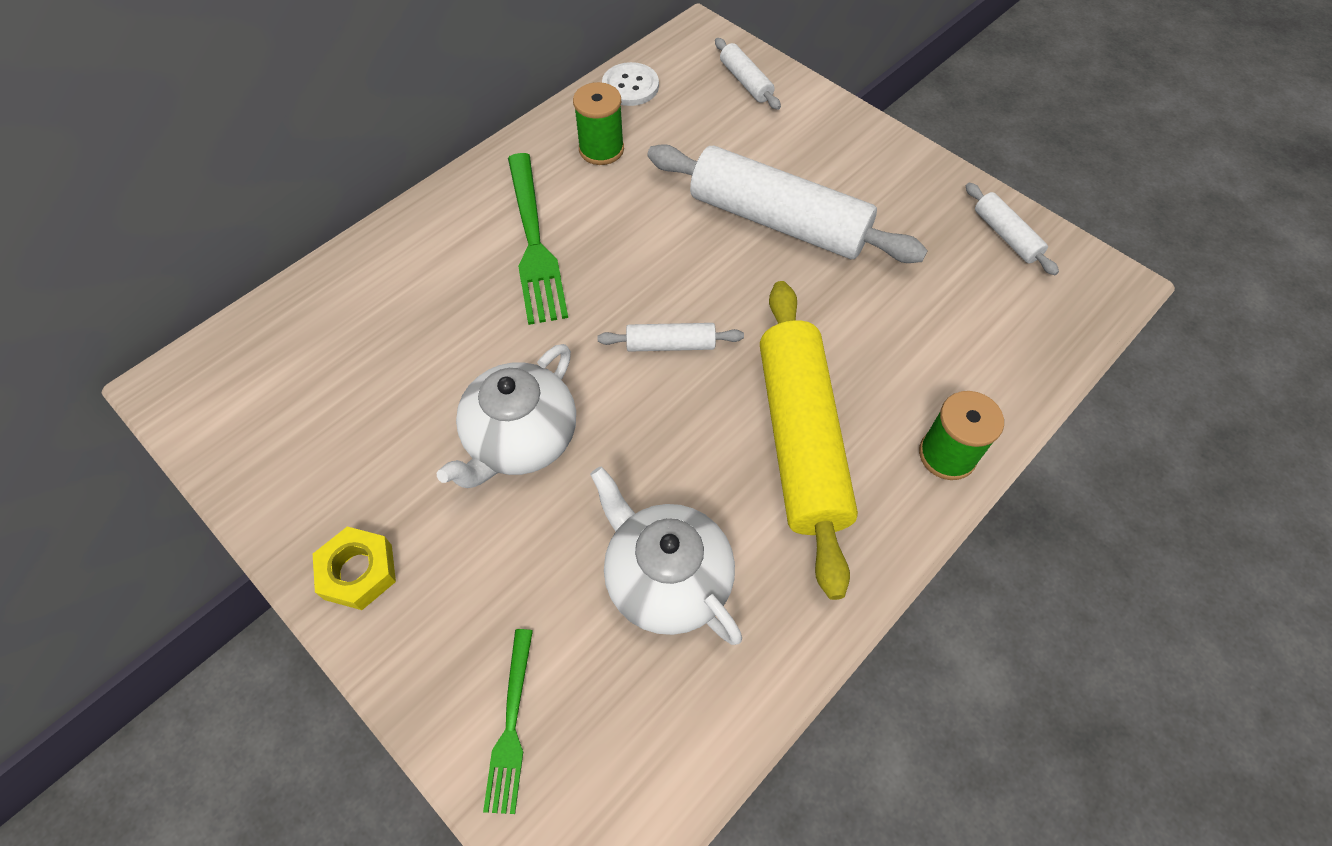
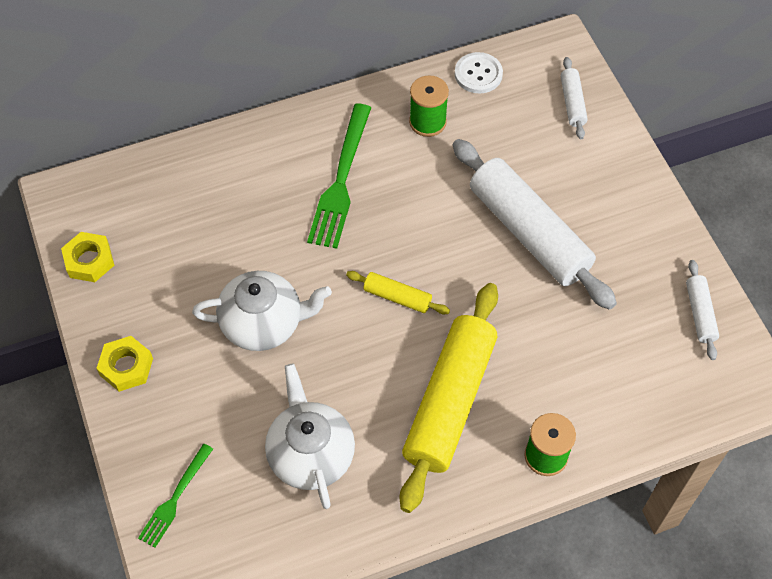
camera: 25 degrees right, 0 degrees up
(246, 453) = (89, 260): none -> yellow nut
(521, 439) = (263, 323): white teapot -> white teapot turned 150 degrees counterclockwise
(670, 345) = (397, 297): white rolling pin -> yellow rolling pin

